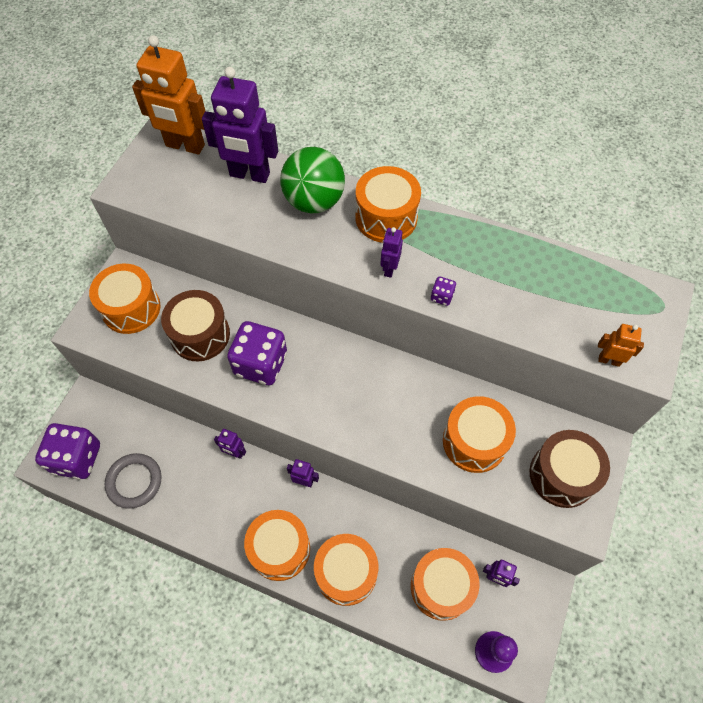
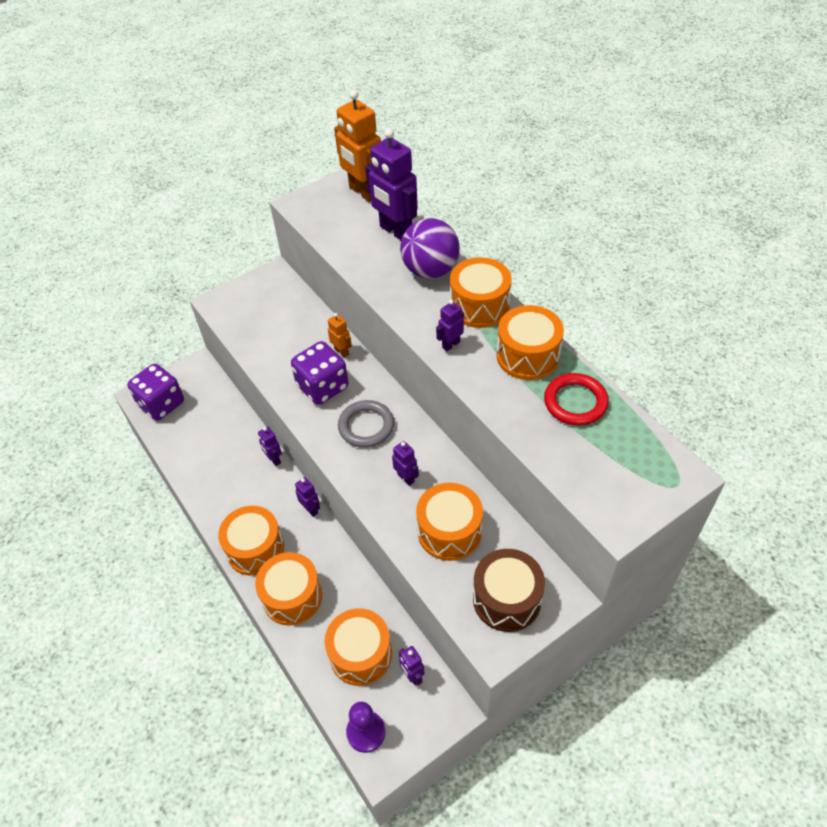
camera: 35 degrees right, 10 degrees down
(131, 308) = (259, 303): orange drum -> orange drum (527, 356)
(134, 481) = (188, 441): grey ring -> grey ring (366, 426)
(200, 335) = (294, 344): brown drum -> none
(314, 201) = (430, 270): green ball -> purple ball
(402, 412) = (406, 478): none -> purple robot
(442, 296) = (477, 384): purple dice -> none
(535, 272) = (575, 402): none -> red ring
(609, 360) = (585, 501): orange robot -> orange robot (342, 351)

